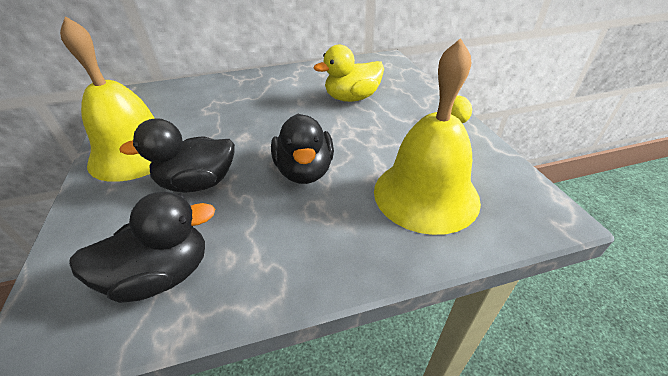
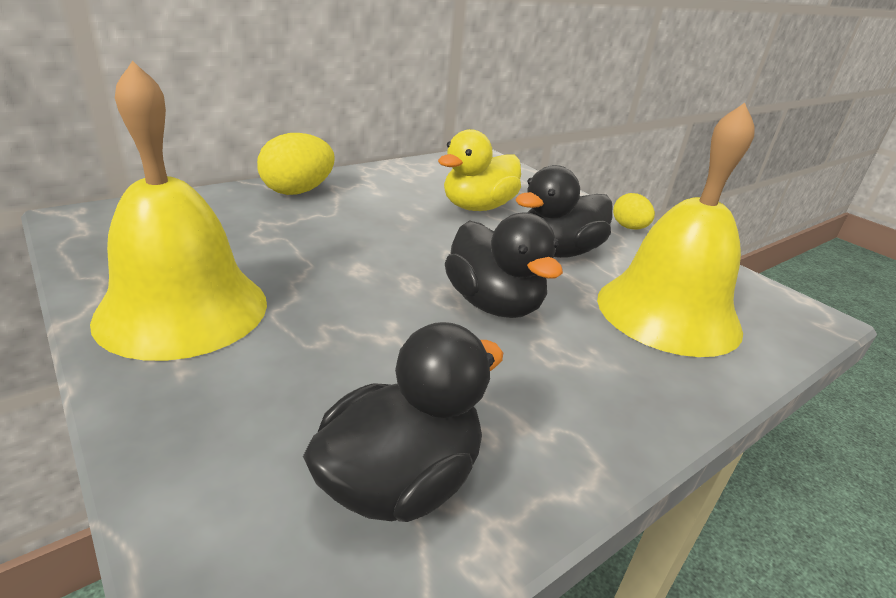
camera: 25 degrees left, 10 degrees down
(198, 183) = (343, 341): black duck -> black duck (558, 252)
(248, 81) = (298, 191): none -> yellow egg

